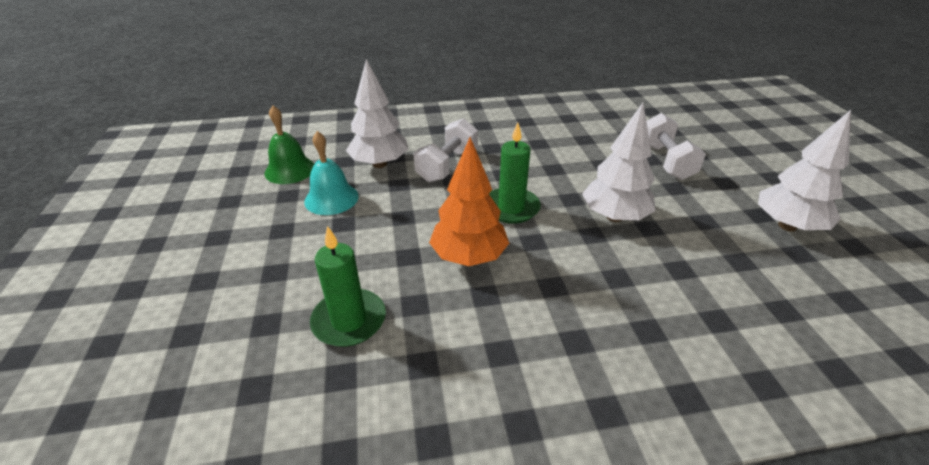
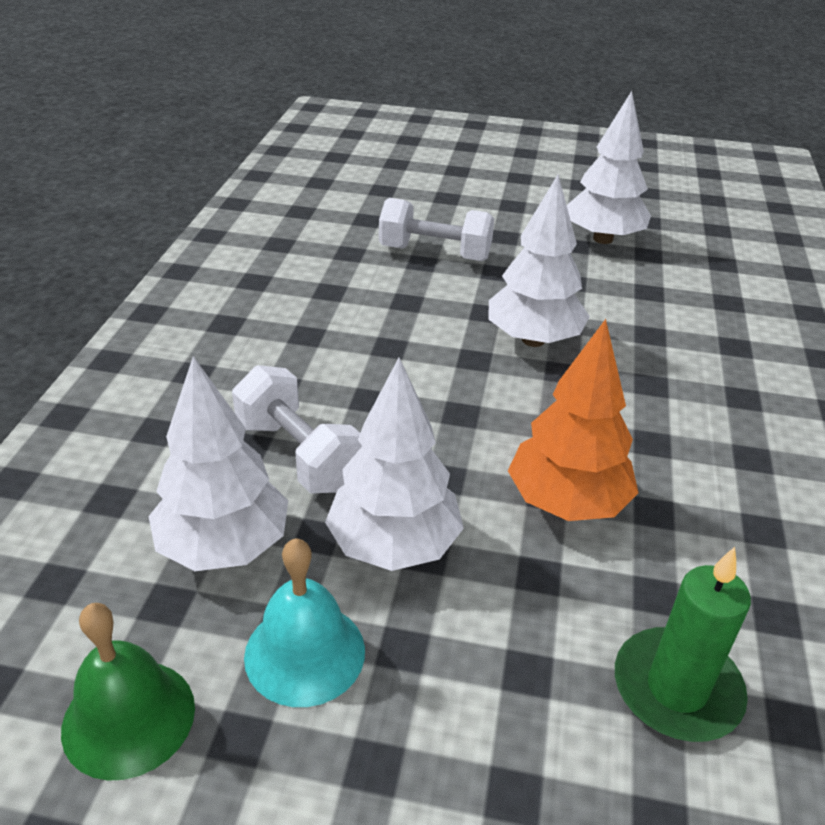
camera: 70 degrees left, 0 degrees up
(403, 206) = (394, 546): none -> white tree
(511, 208) = (467, 422): green candle -> none

